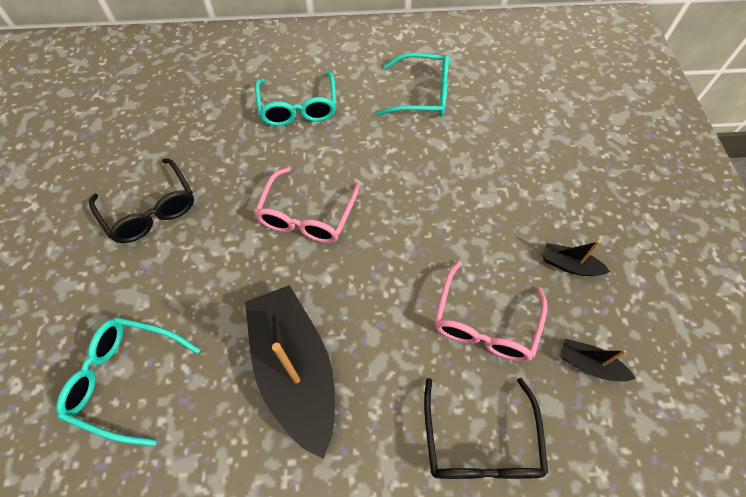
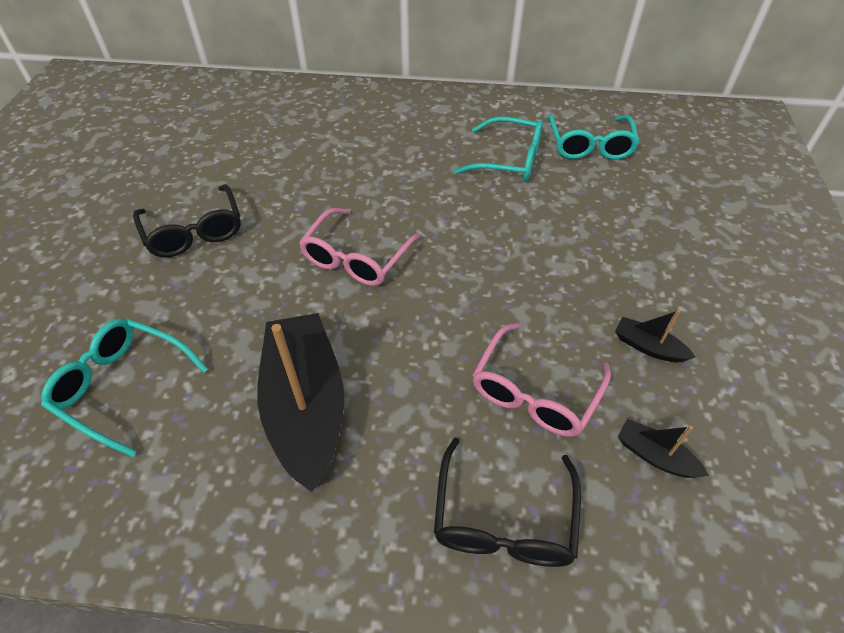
camera: 10 degrees right, 10 degrees down
(298, 108) = (372, 157): turquoise glasses -> turquoise glasses (589, 145)

